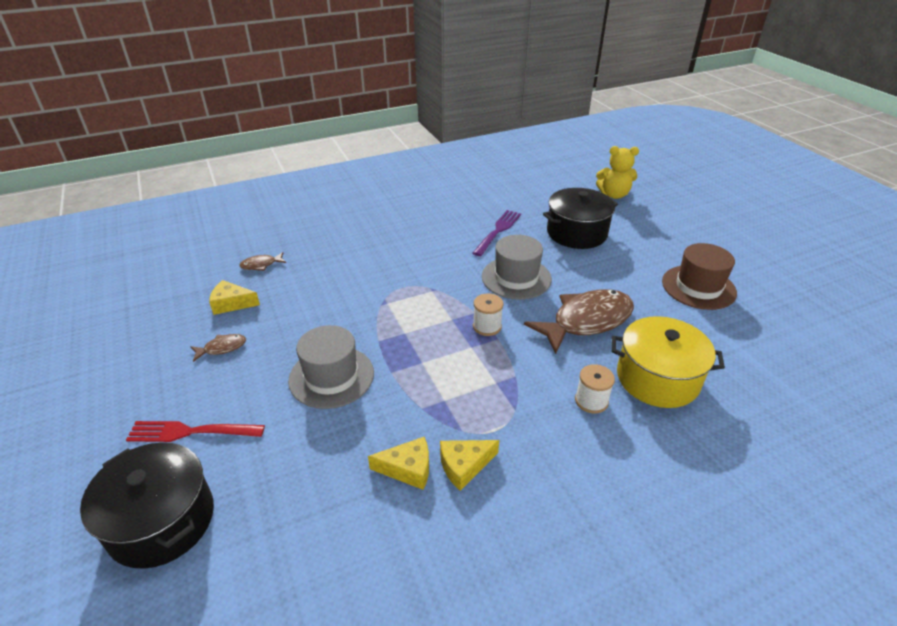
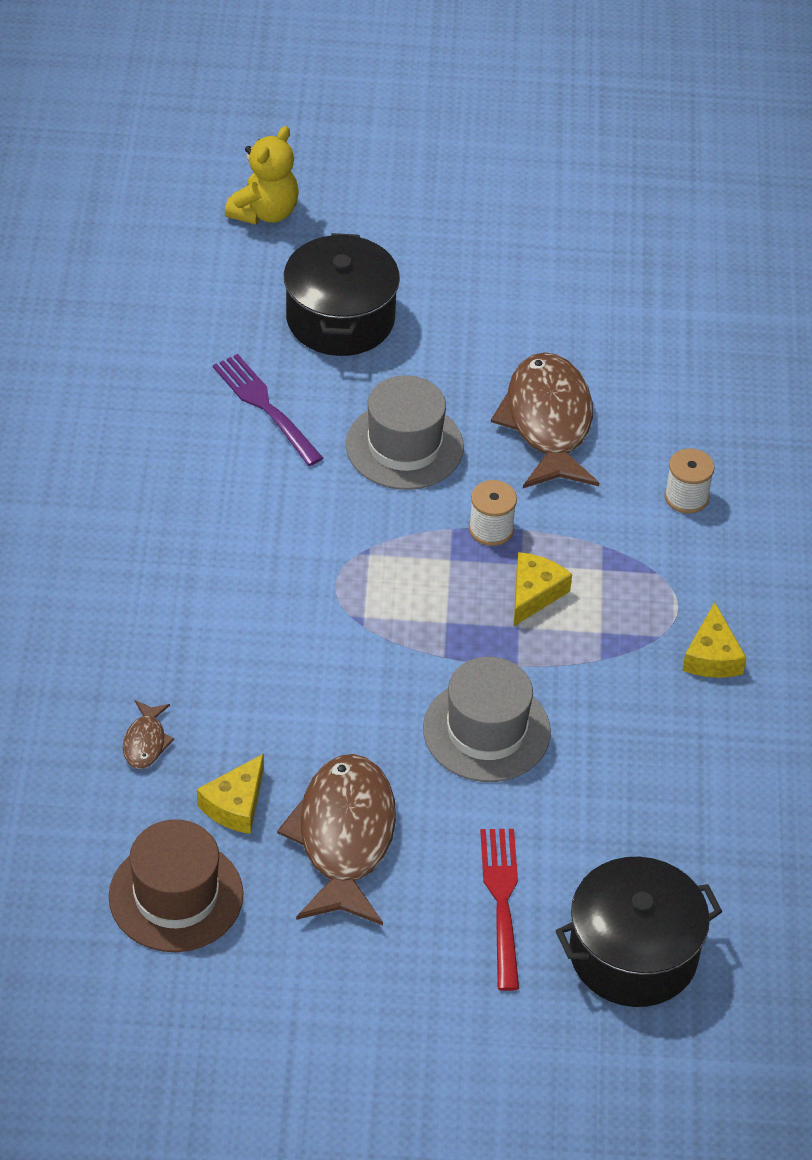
camera: 65 degrees left, 10 degrees up
(192, 432) = (502, 902): red fork -> red fork turned 150 degrees clockwise
(222, 348) = (344, 838): brown fish -> brown fish, size x2.30
(408, 469) = (687, 708): yellow cheese -> yellow cheese (534, 593)
(657, 378) = (689, 417): yellow pot -> none
(698, 287) = (557, 272): brown hat -> brown hat (176, 896)

